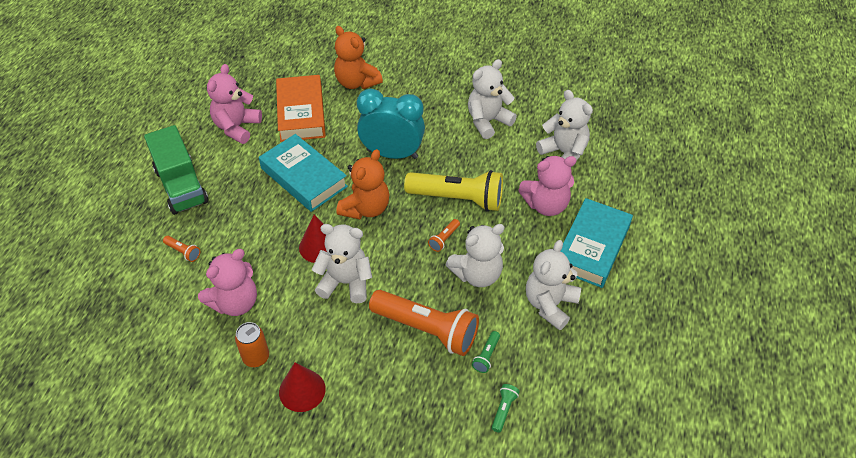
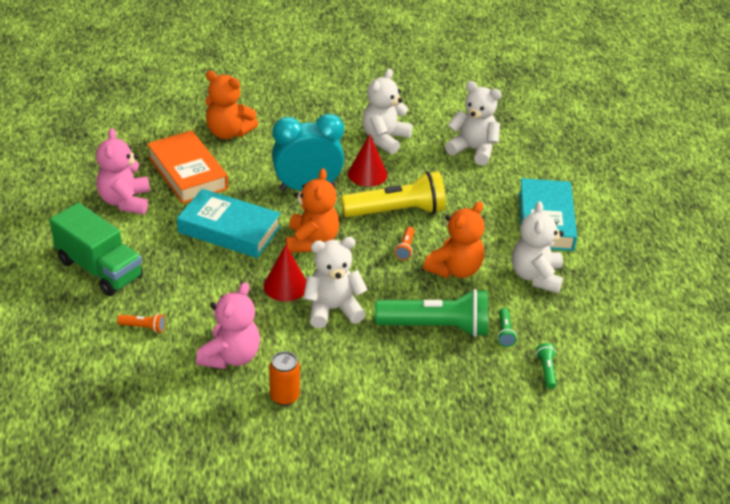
camera: 25 degrees left, 10 degrees down
(302, 390) = (349, 410): red cone -> red cone (367, 174)
(427, 329) = (436, 326): orange flashlight -> green flashlight
(477, 274) = (455, 269): white teddy bear -> orange teddy bear
(546, 205) = (483, 196): pink teddy bear -> none

